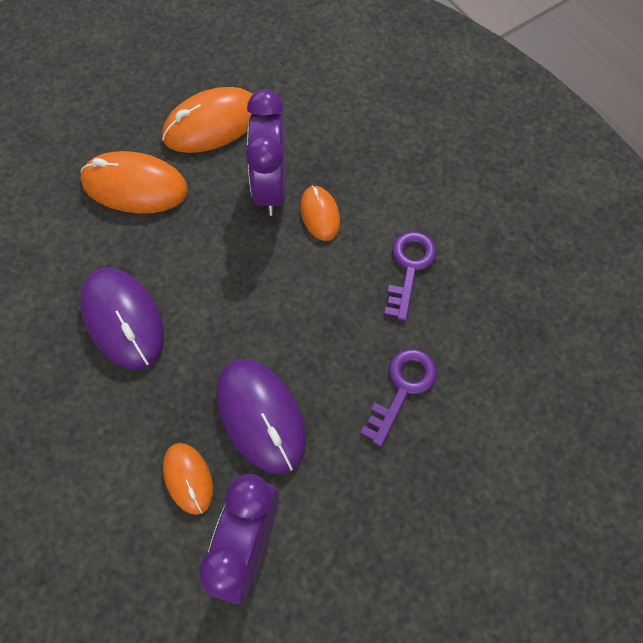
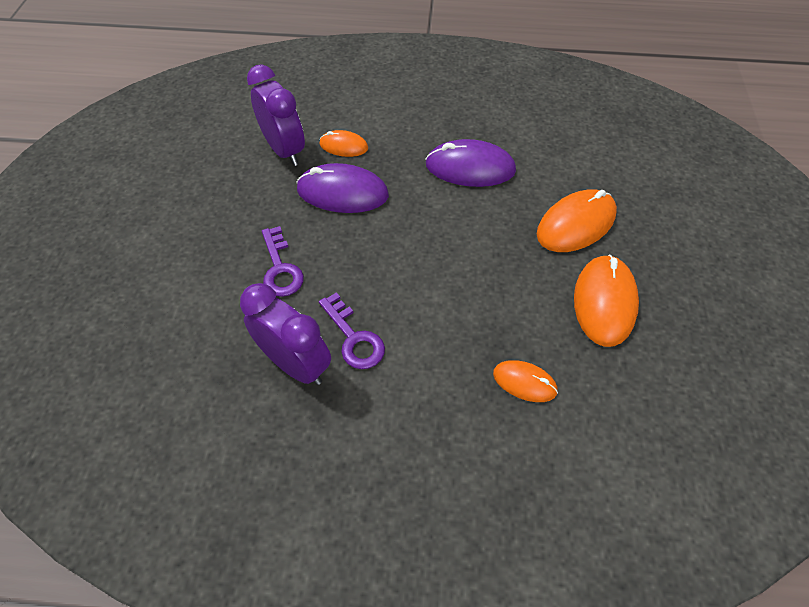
camera: 130 degrees right, 10 degrees down
(271, 188) = (505, 300): purple clock -> purple clock (295, 364)
(320, 214) = (453, 314): orange mouse -> orange mouse (524, 382)

